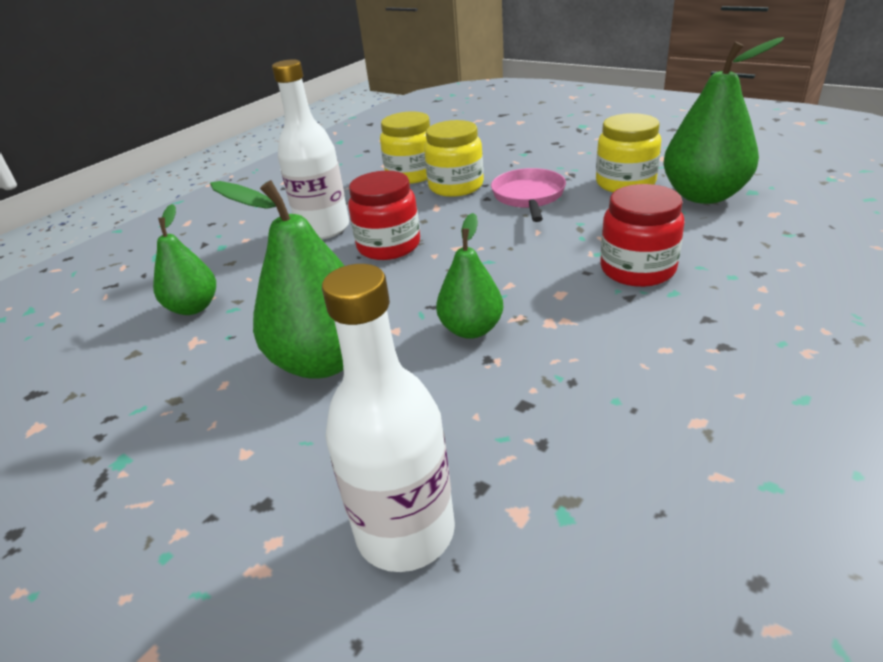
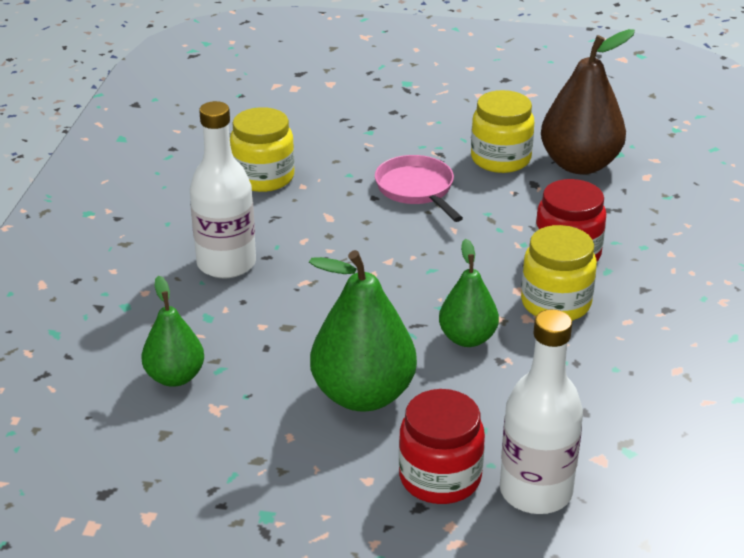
camera: 30 degrees left, 0 degrees up
(389, 246) = (318, 271): red jar -> red jar (440, 477)
(456, 186) = (328, 187): yellow jar -> yellow jar (555, 303)
(703, 195) = (579, 164): green pear -> brown pear

